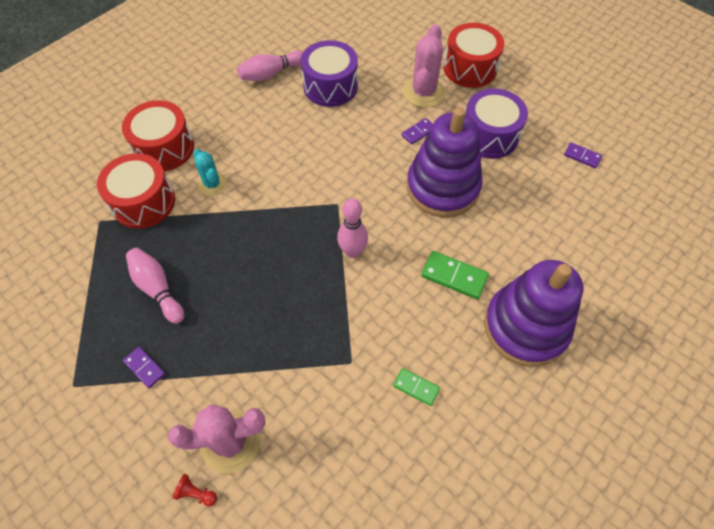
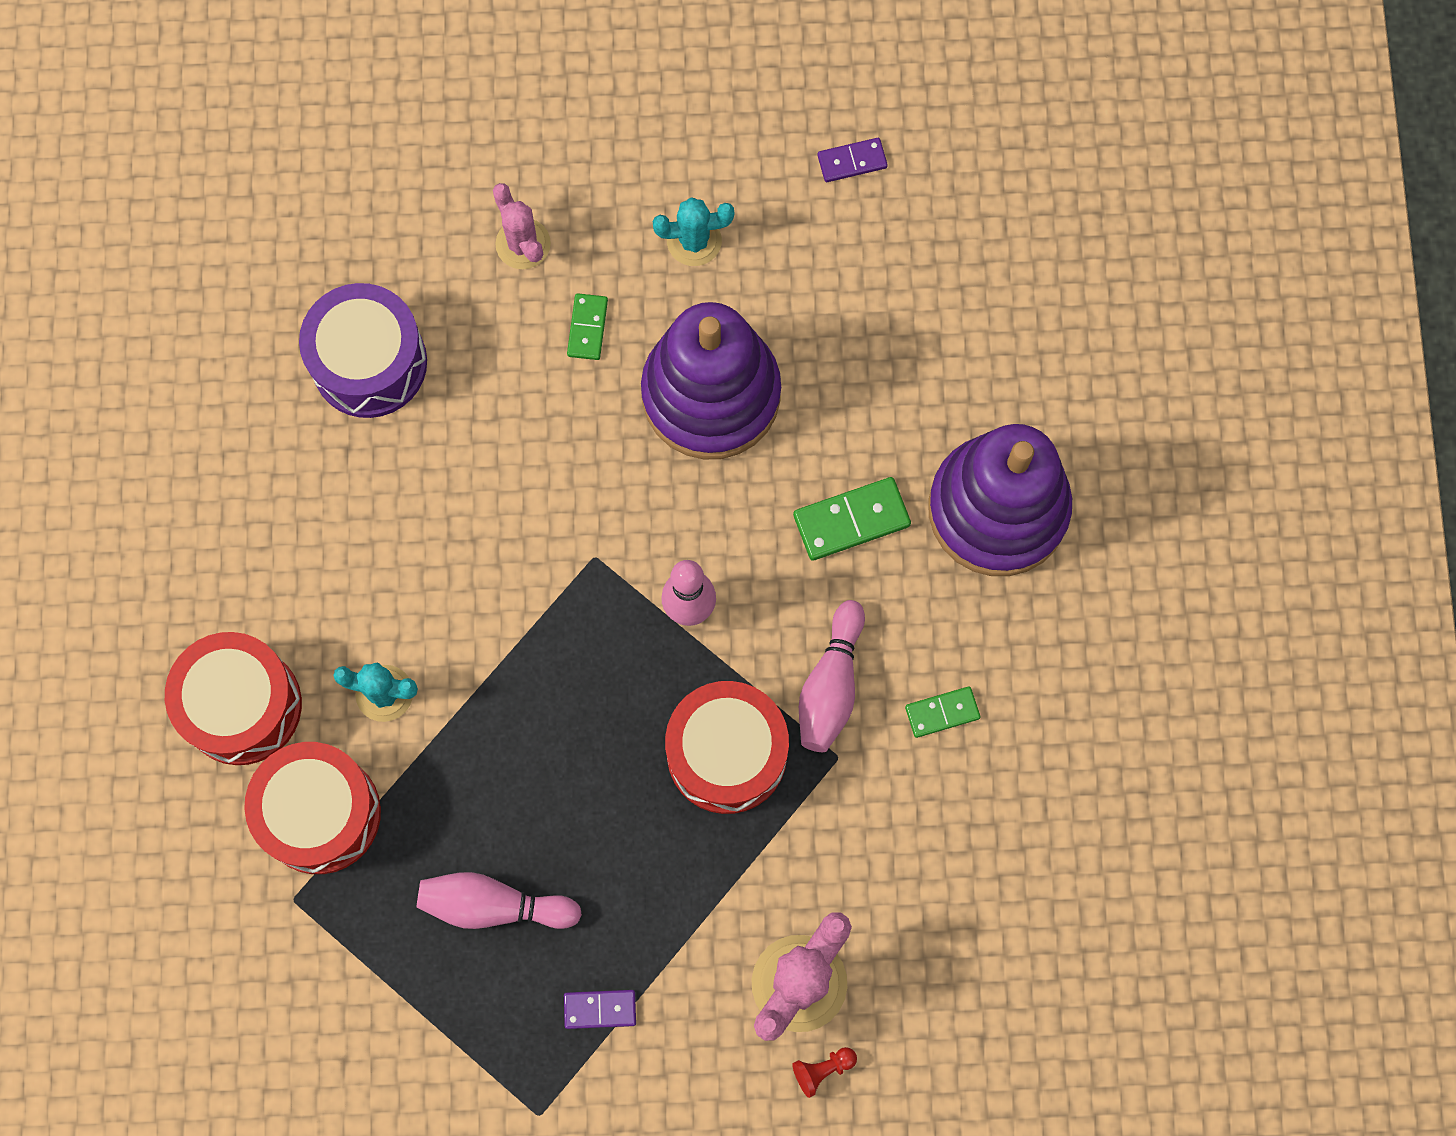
camera: 45 degrees left, 15 degrees up
(270, 74) = (248, 424): pink bowling pin -> pink bowling pin (831, 685)
(418, 132) = (587, 328): purple domino -> green domino
(423, 92) = (523, 244): pink cactus -> pink cactus, size x0.62
(470, 68) = (548, 130): red drum -> red drum (727, 754)
(489, 136) = (694, 241): purple drum -> turquoise cactus

